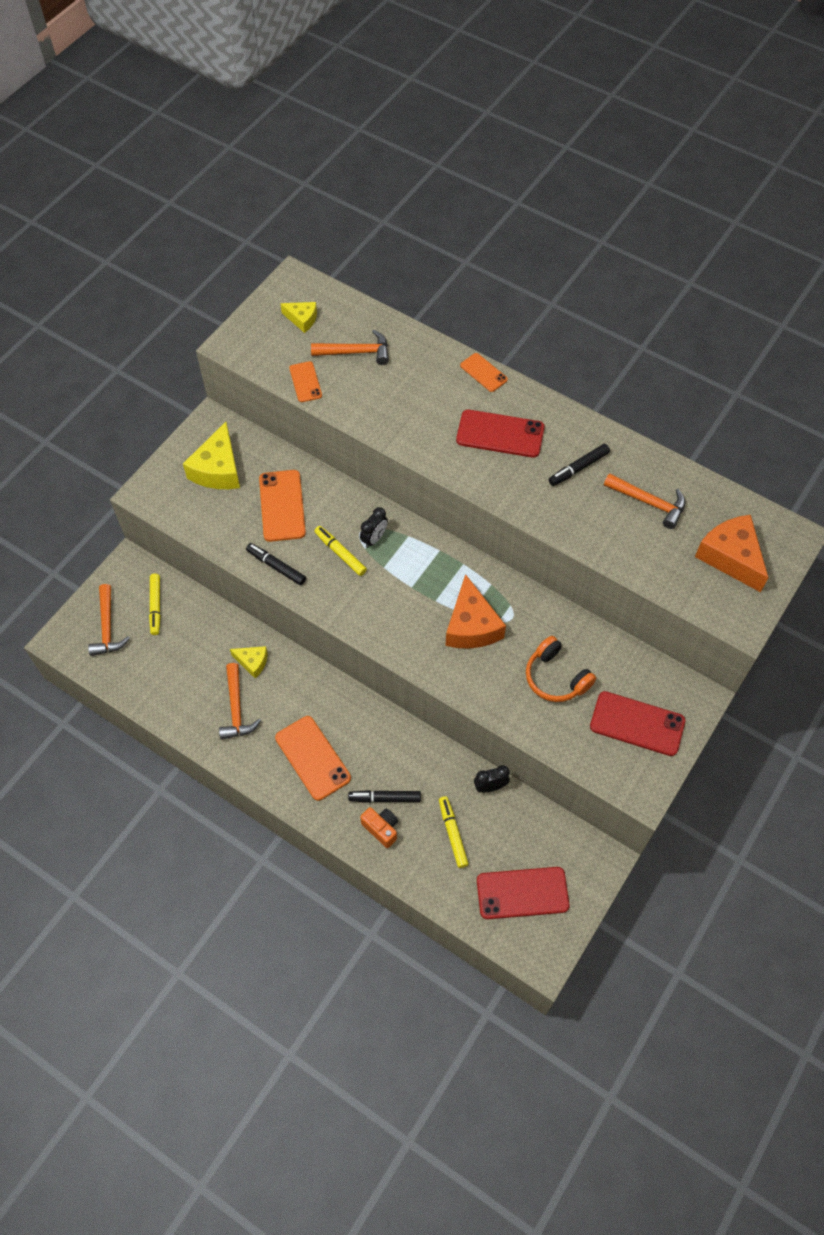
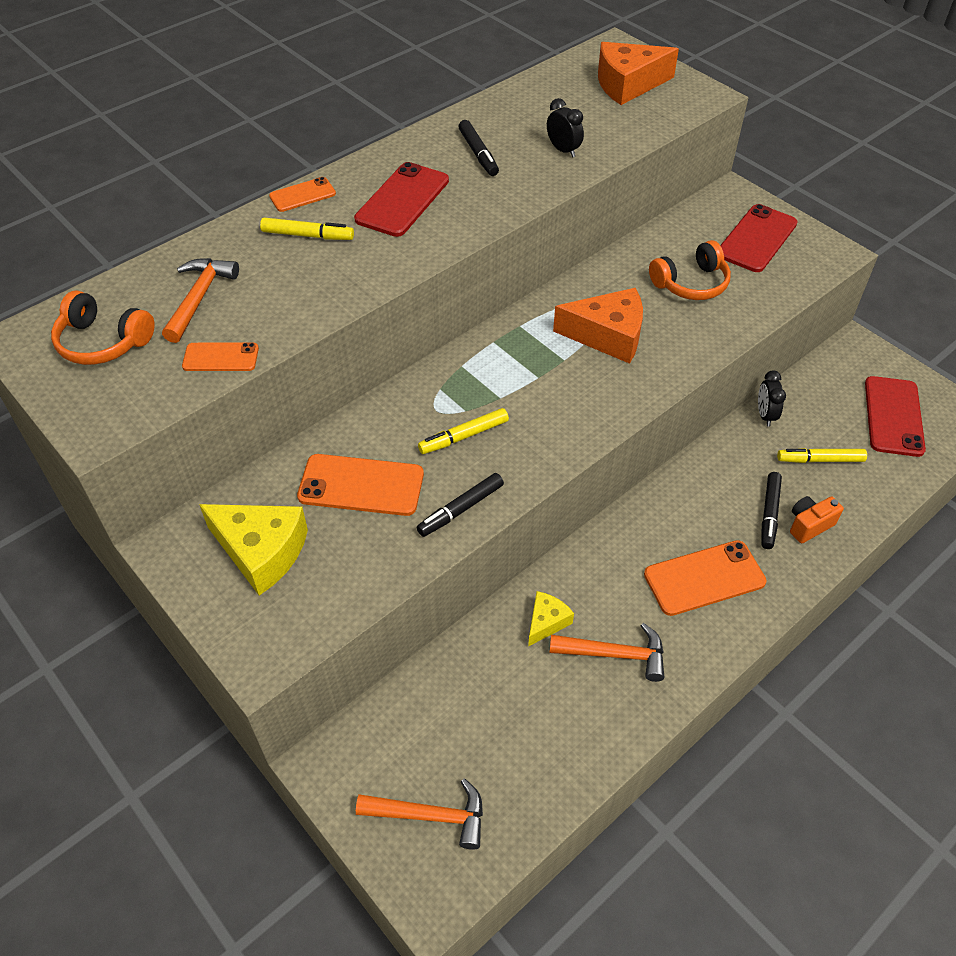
camera: 75 degrees left, 10 degrees down
(155, 606) = (415, 736): yellow marker -> yellow marker (307, 235)
(302, 319) = (103, 342): yellow cheese -> orange headphones
(374, 539) = (453, 398): black clock -> black clock (563, 150)
(649, 502) = (543, 118): orange hammer -> none

